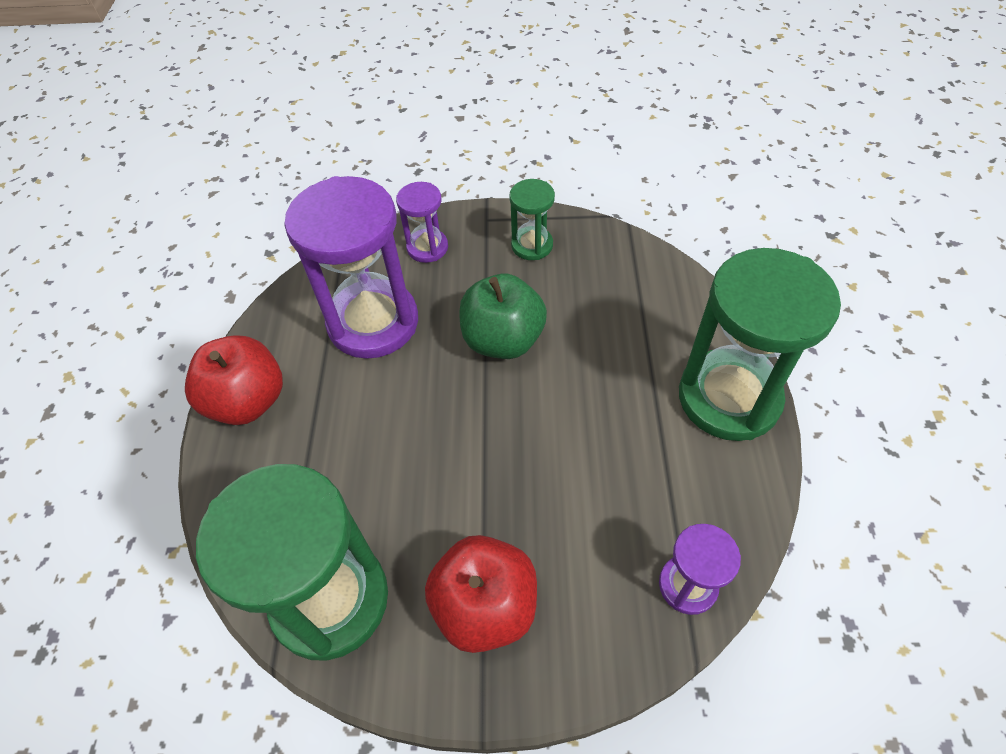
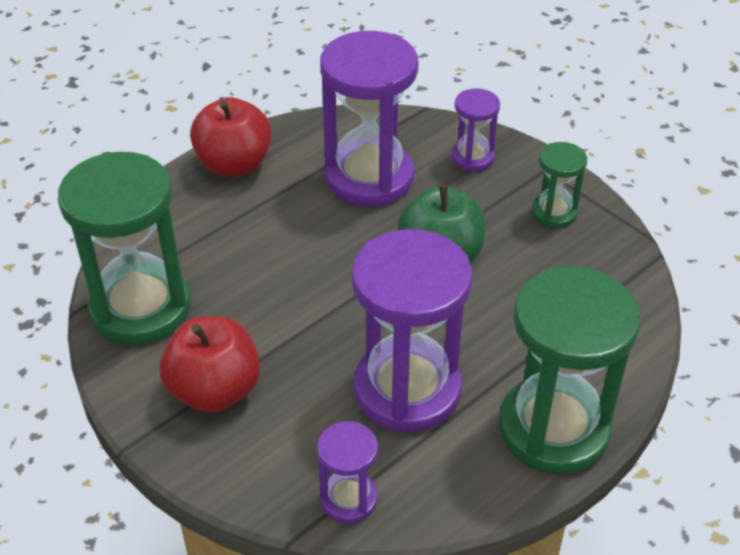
camera: 45 degrees right, 10 degrees down
(613, 461) = (407, 389): none -> purple hourglass

